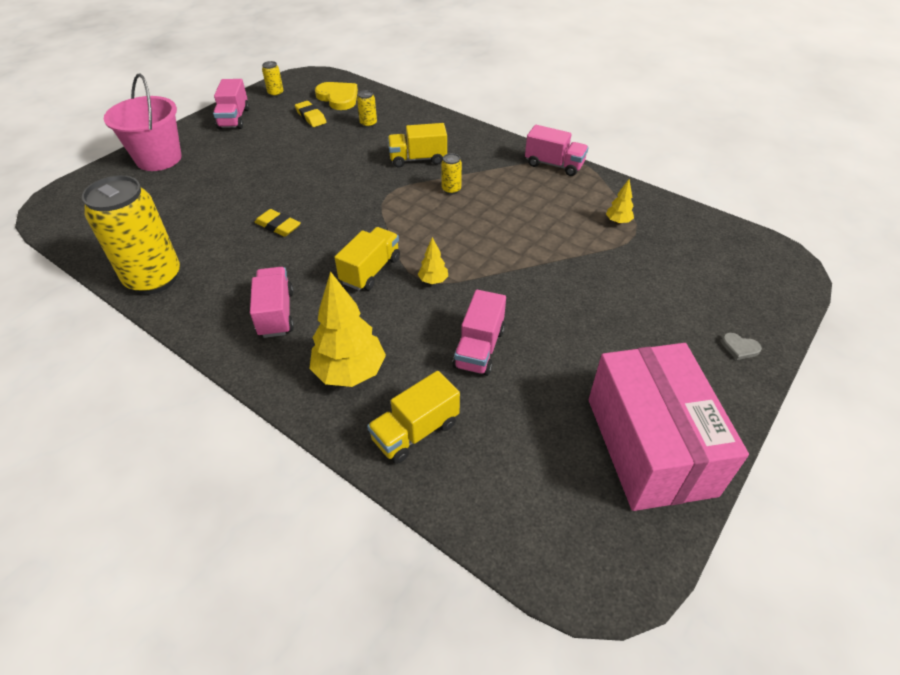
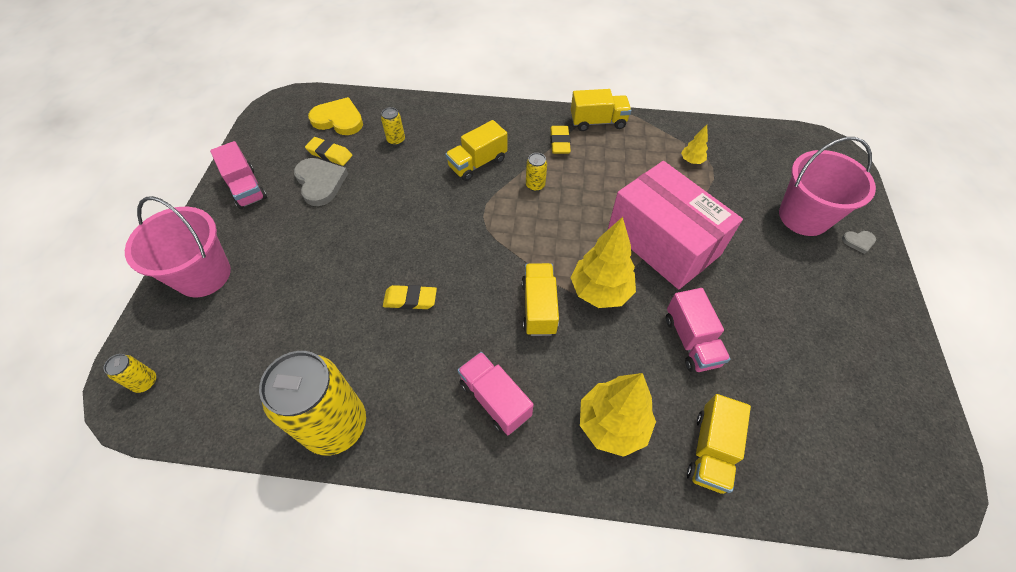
camera: 30 degrees left, 10 degrees up
(276, 93) = (265, 138): yellow can -> yellow can (145, 382)
(287, 132) = (320, 183): none -> grey heart
(433, 281) = (600, 291): yellow tree -> yellow tree, size x2.11
(503, 168) = (559, 142): none -> yellow eraser
(554, 165) = (598, 122): pink truck -> yellow truck
(649, 445) = (871, 362): pink box -> pink box (663, 242)
(696, 305) = (803, 216): none -> pink bucket

